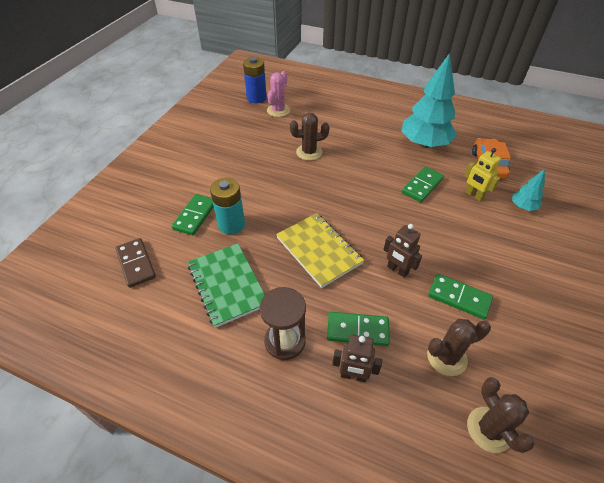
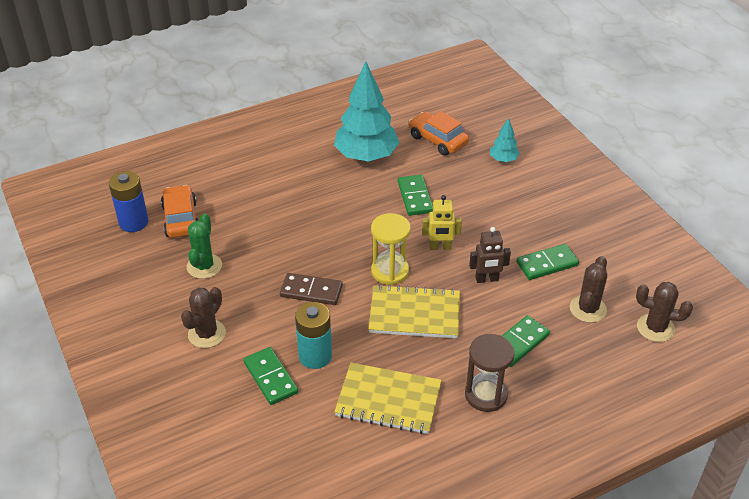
camera: 50 degrees left, 5 degrees down
(136, 264) = (288, 457): brown domino -> brown domino (311, 291)
(227, 285) = (388, 400): green notebook -> yellow notebook
(254, 138) = (204, 266): none -> green cactus
(278, 110) = (181, 219): pink cactus -> orange car
(309, 152) = (279, 239): brown cactus -> brown cactus (207, 334)
(342, 214) = (390, 271): none -> yellow hourglass
(353, 376) = (554, 372): brown robot -> none
(474, 195) = (461, 176): yellow robot -> yellow robot (440, 247)

